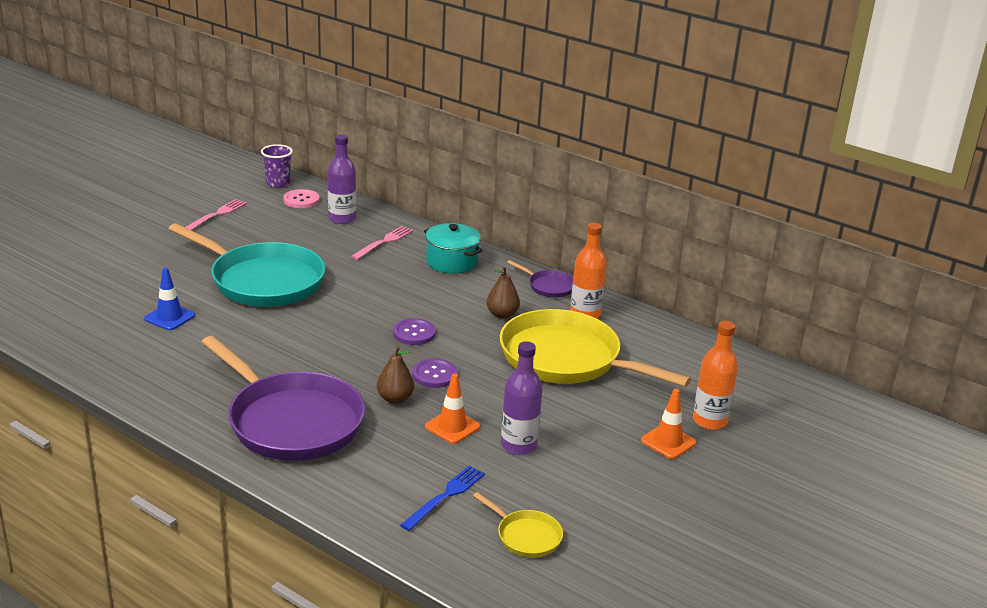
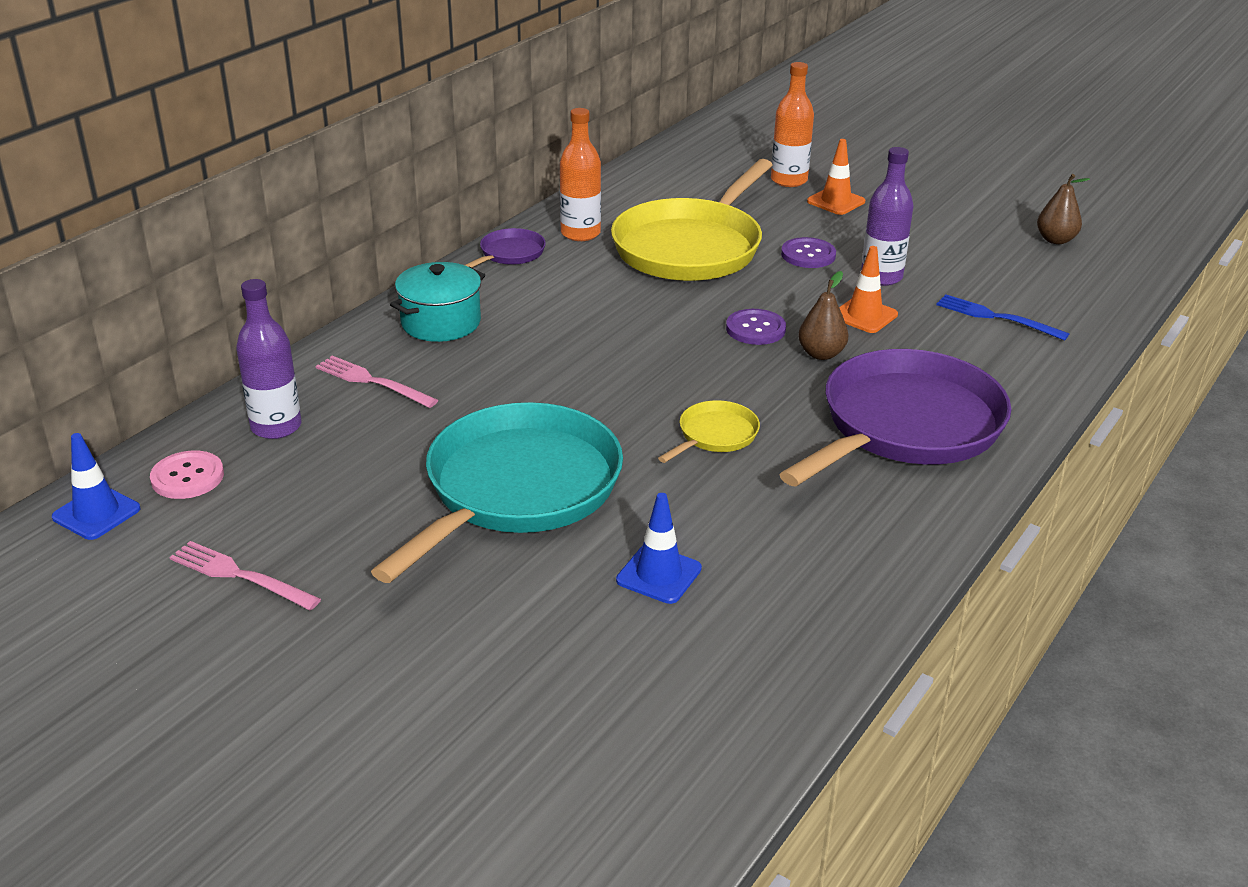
camera: 90 degrees left, 5 degrees up
(278, 183) = (96, 513): purple cup -> blue traffic cone
(414, 333) = (656, 346): purple button -> purple button (808, 255)
(502, 315) = (592, 285): brown pear -> brown pear (1055, 240)
(526, 536) = (1033, 275): yellow pan -> yellow pan (715, 435)

